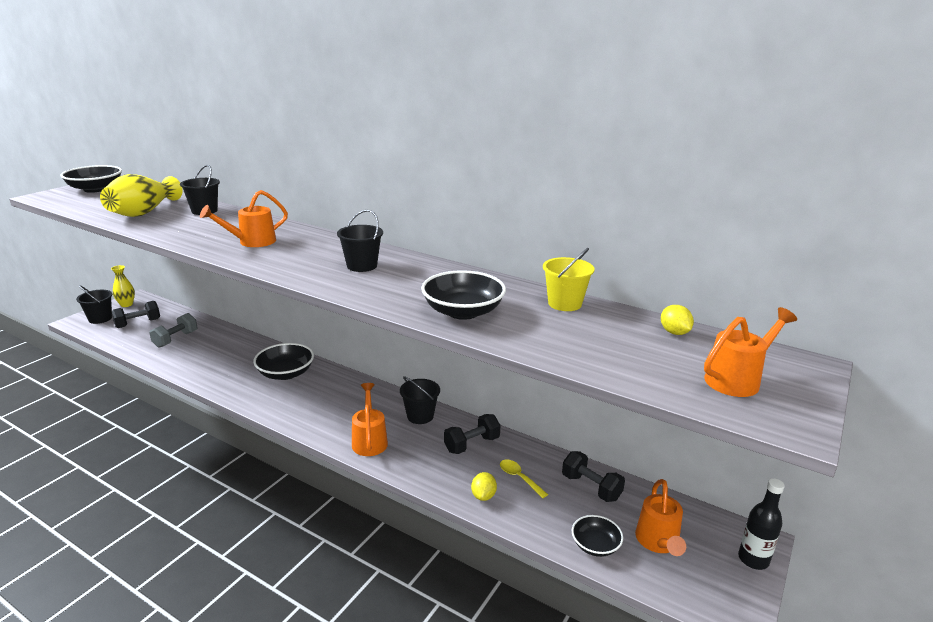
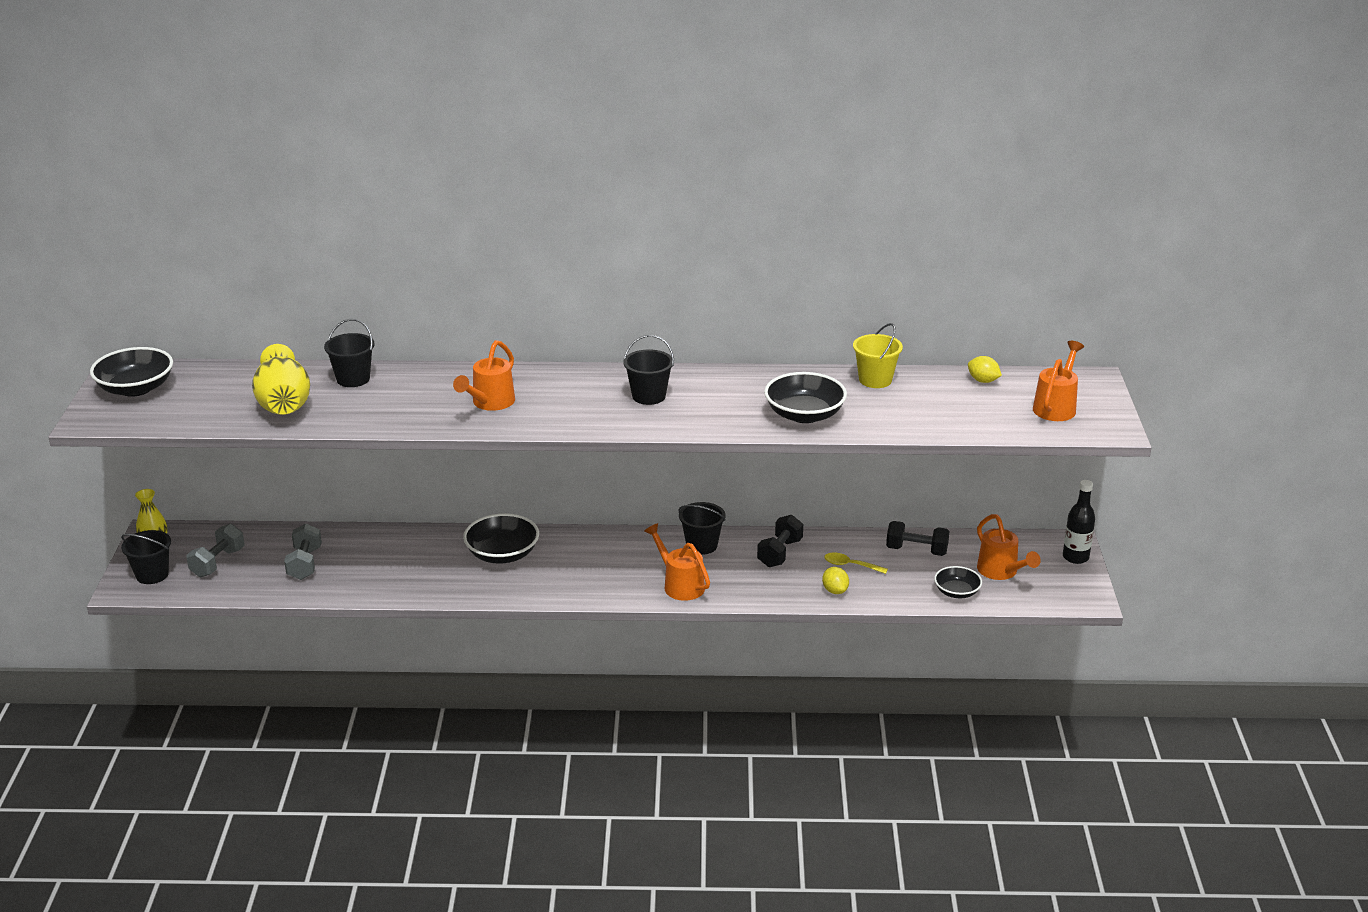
camera: 30 degrees left, 5 degrees up
(138, 323) = (218, 562): black dumbbell -> grey dumbbell

